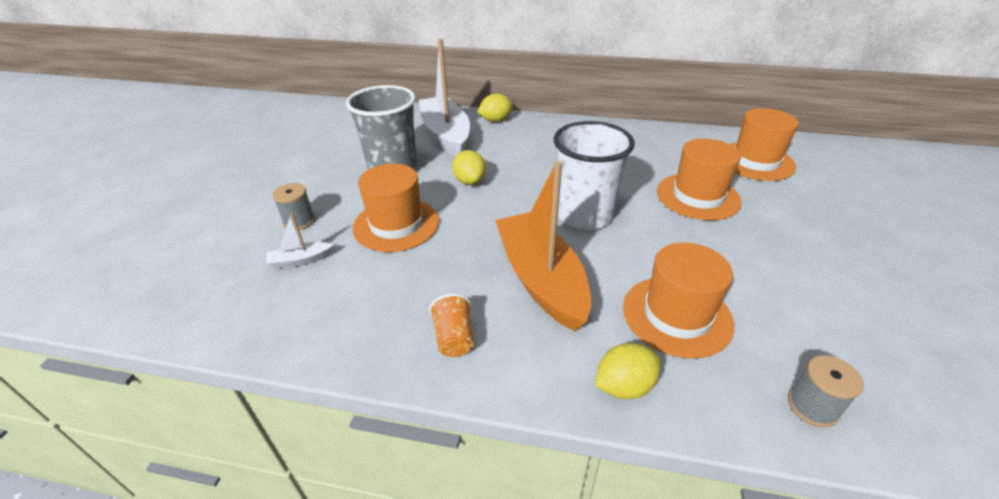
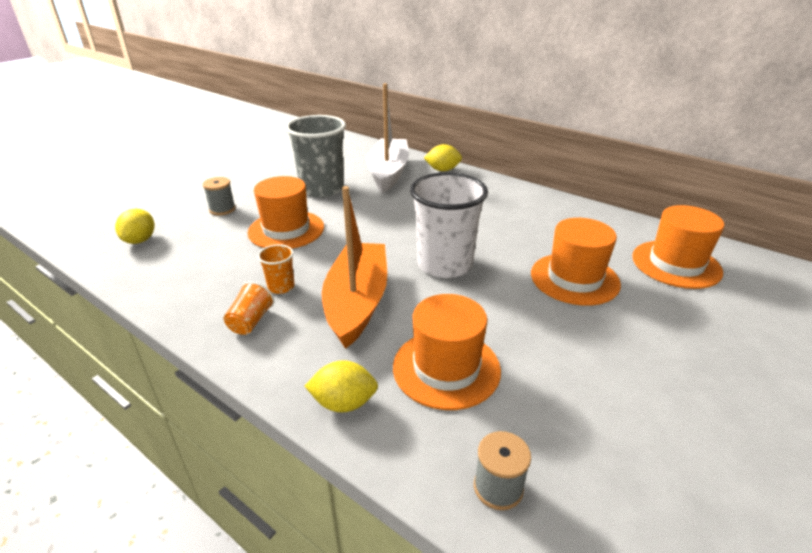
camera: 25 degrees right, 5 degrees down
(300, 260) = (199, 236): white boat -> none
(450, 289) = (281, 287): none -> orange cup
(470, 181) = (373, 213): yellow lemon -> yellow lemon (140, 240)

